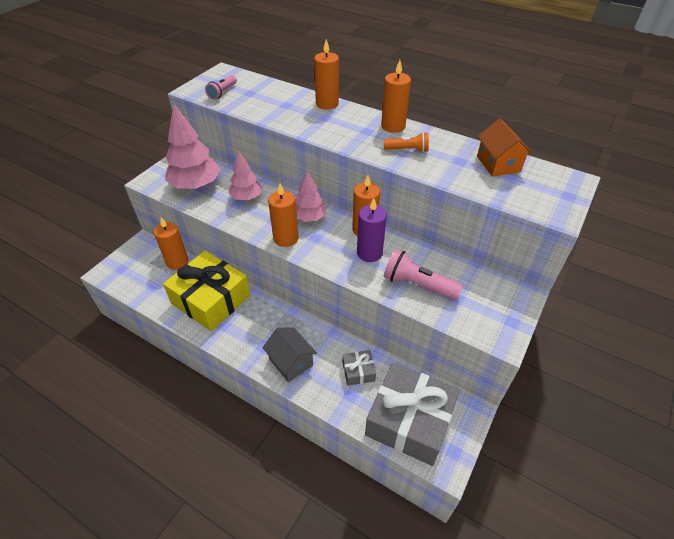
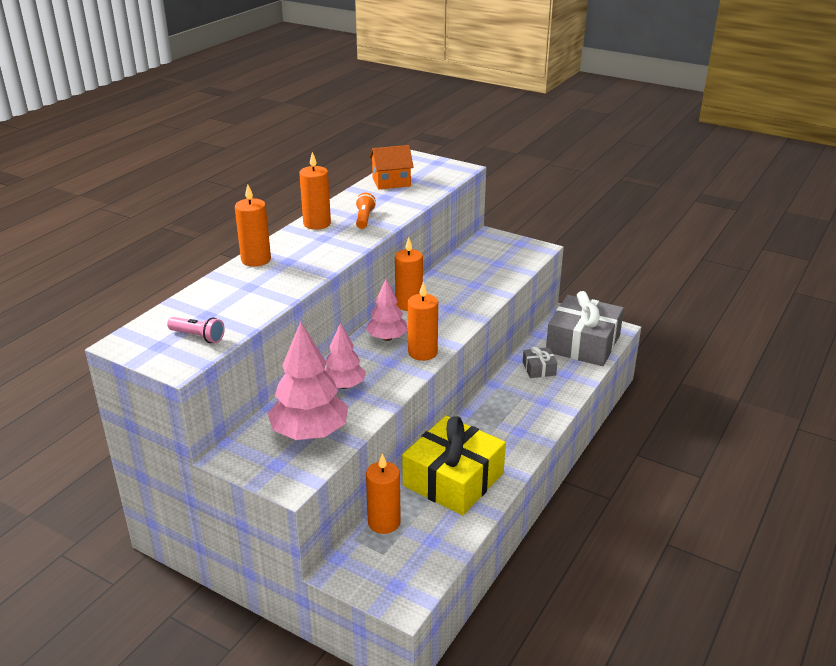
camera: 90 degrees left, 15 degrees down
(291, 362) = (535, 410): grey house -> none
(369, 253) = (444, 302): purple candle -> none
(418, 285) = (485, 279): pink flashlight -> none

